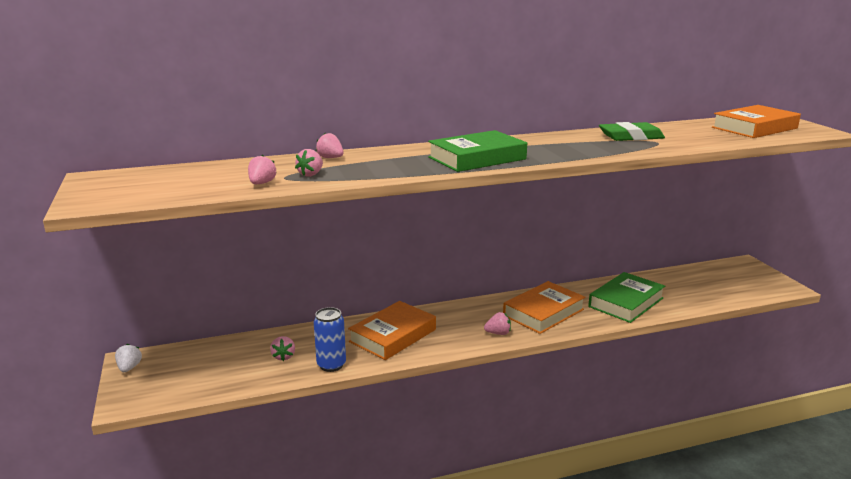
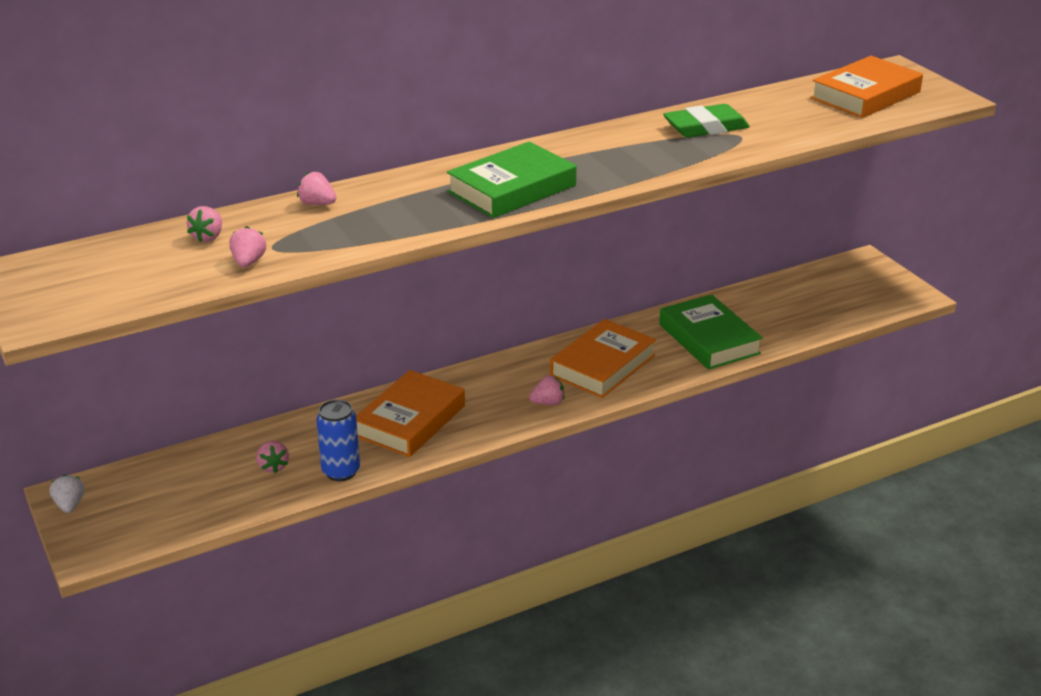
camera: 10 degrees left, 10 degrees up
(311, 174) = (305, 239): pink strawberry -> pink strawberry (208, 237)
(626, 302) = (709, 339): green book -> green book turned 60 degrees counterclockwise

